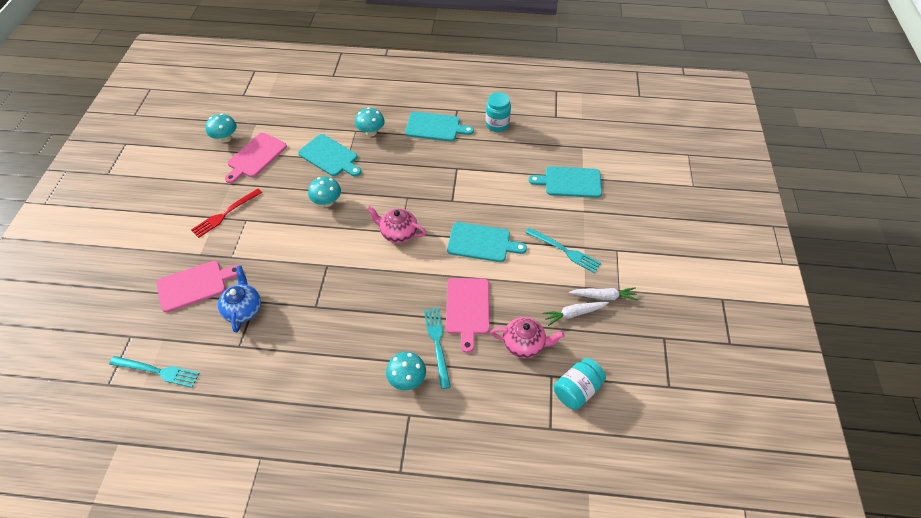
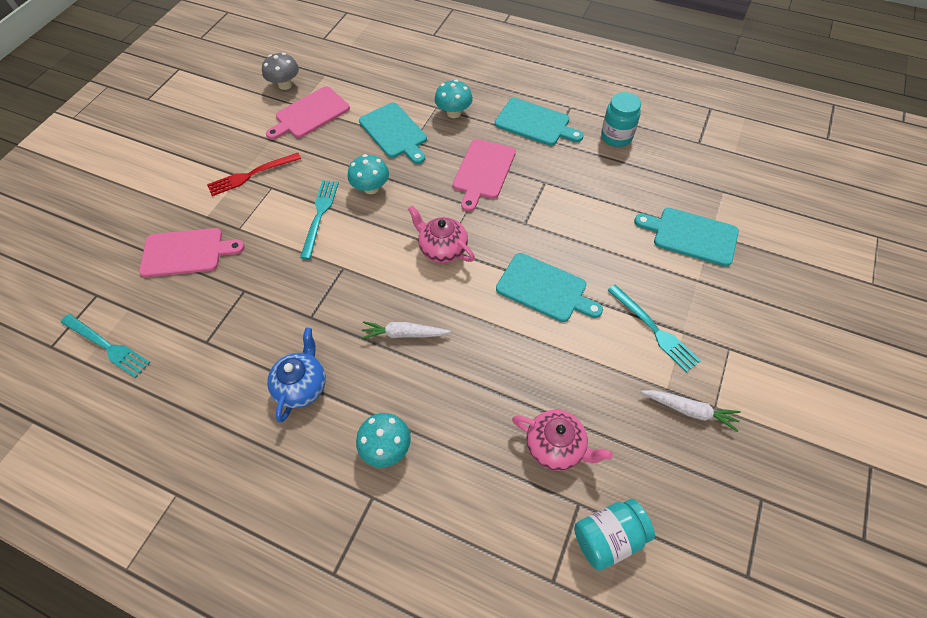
camera: 20 degrees right, 5 degrees up
(225, 138) = (285, 85): turquoise mushroom -> grey mushroom
(243, 309) = (228, 297): blue teapot -> blue teapot (302, 385)
(437, 343) = (441, 410): turquoise fork -> turquoise fork (320, 215)
(468, 309) = (496, 374): pink cutting board -> pink cutting board (483, 172)
(574, 314) = (639, 423): white carrot -> white carrot (404, 334)

